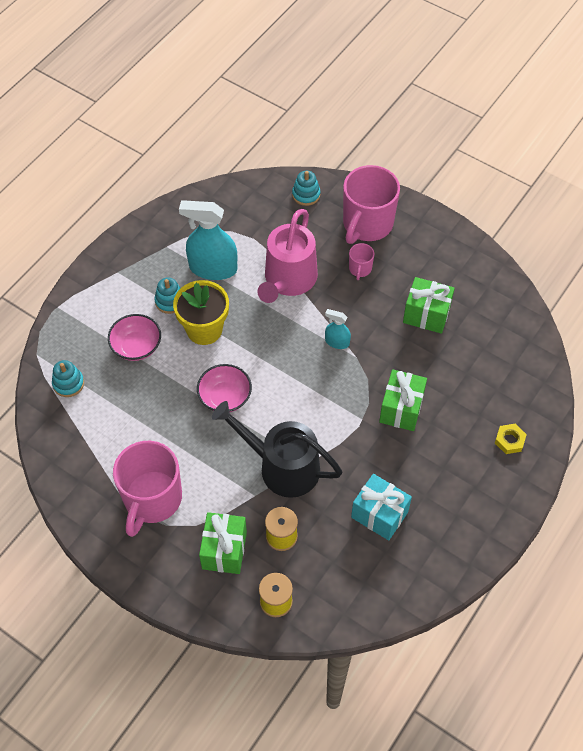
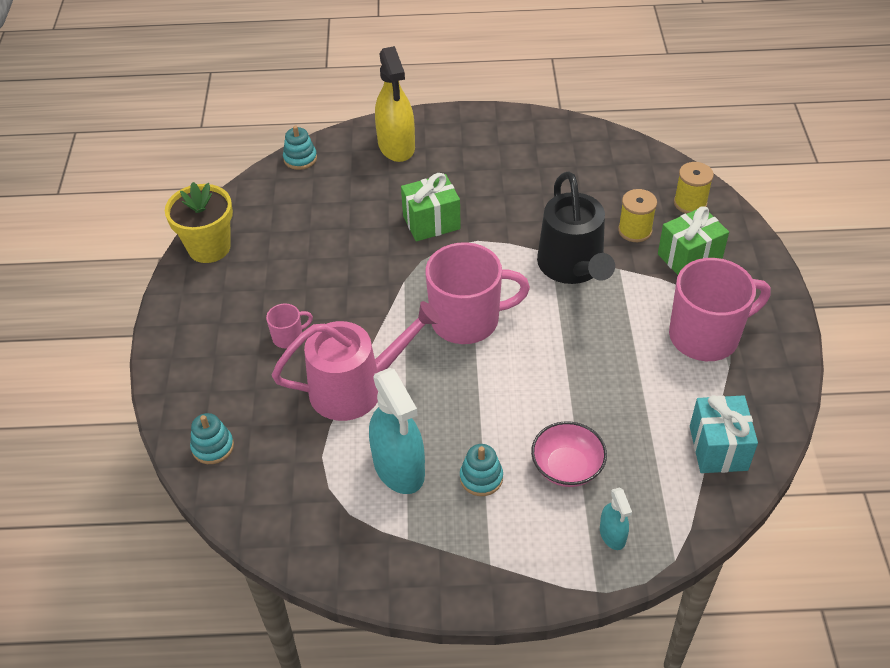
camera: 125 degrees left, 10 degrees down
(68, 383) = (674, 497): turquoise stacking toy -> turquoise stacking toy (300, 159)
(204, 329) = (487, 420): yellow flower pot -> yellow flower pot (209, 247)
(225, 397) = (547, 351): pink bowl -> none
(337, 342) = (400, 304): turquoise spray bottle -> turquoise spray bottle (612, 534)
(367, 224) = (218, 365): pink mug -> pink mug (467, 320)
(379, 514) = (548, 185): turquoise gift -> turquoise gift (718, 448)
(426, 315) = (306, 258): green gift -> none
(509, 440) = (396, 146): yellow nut -> yellow spray bottle

